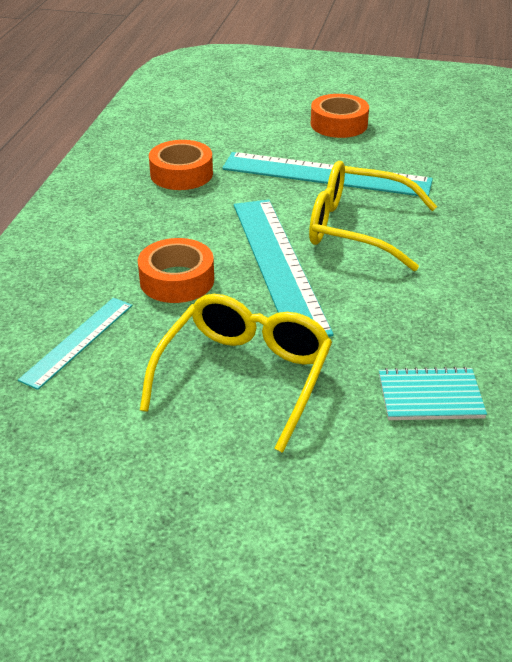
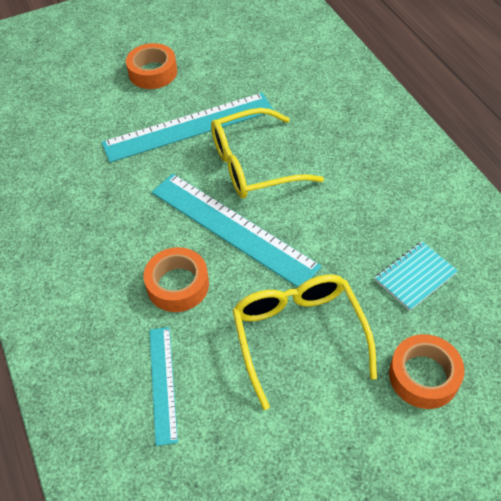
camera: 35 degrees left, 15 degrees up
(181, 174) = (82, 184): orange tape -> orange tape (423, 376)

